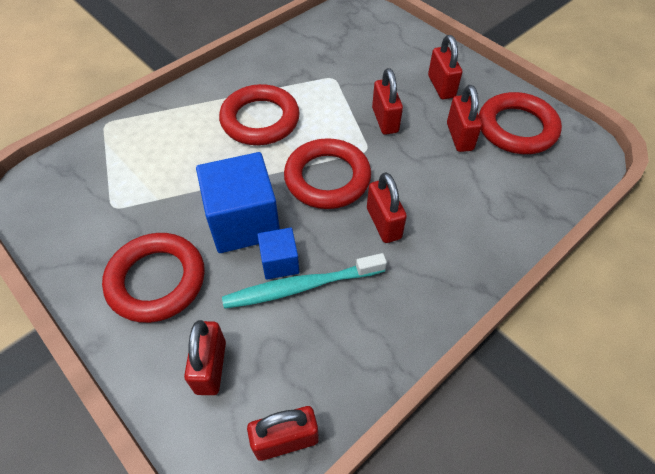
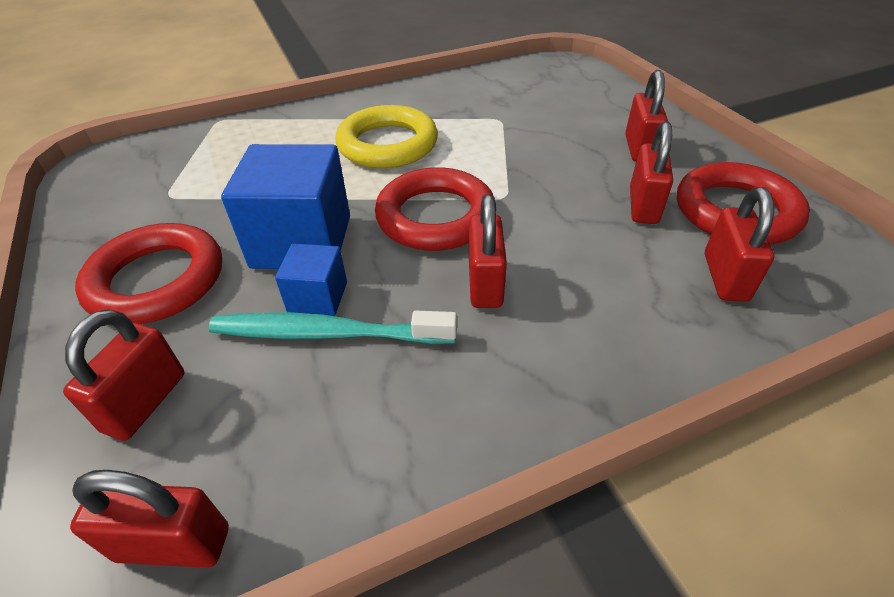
camera: 20 degrees right, 10 degrees down
(260, 120) = (387, 144): red ring -> yellow ring
(385, 120) = (545, 170): red padlock -> red padlock (725, 277)

